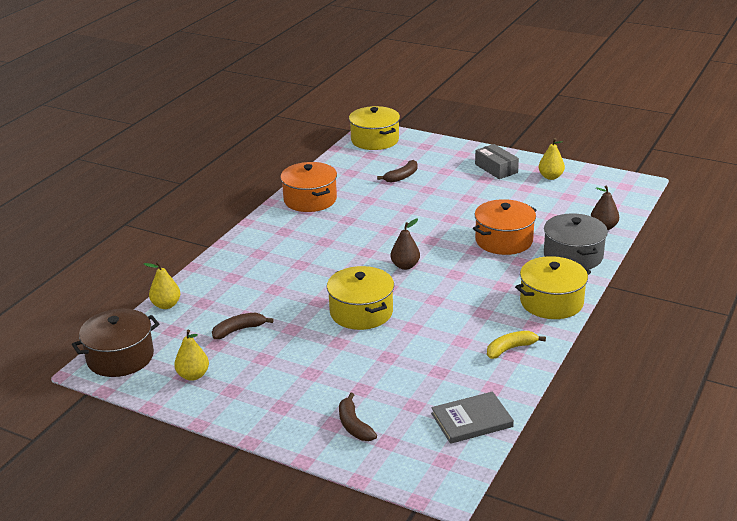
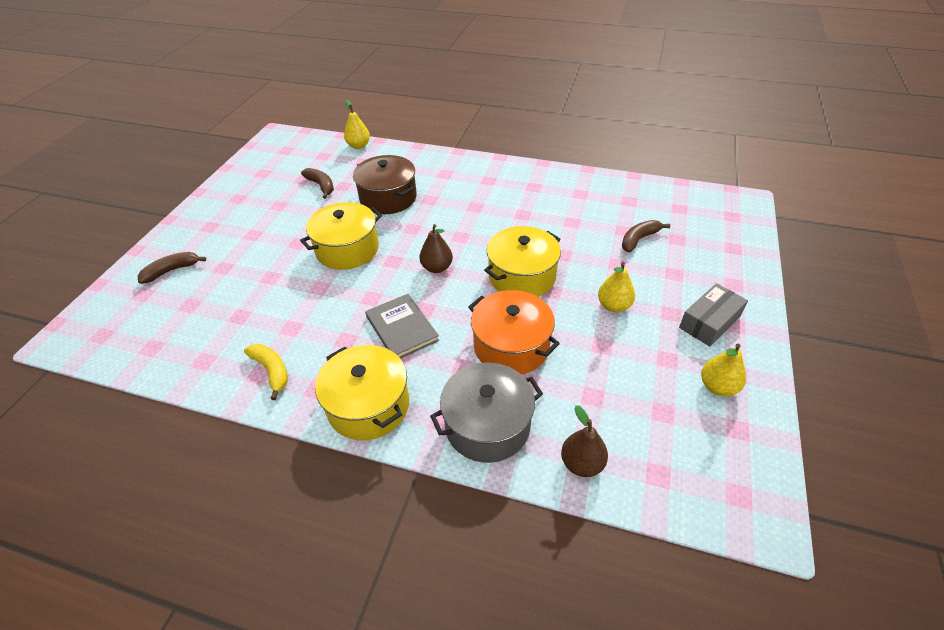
camera: 80 degrees right, 15 degrees up
(120, 357) = (289, 142): brown pot -> brown pot (388, 198)
(193, 375) = (261, 177): yellow pear -> yellow pear (614, 306)
(310, 200) = (556, 184): orange pot -> none
(374, 140) = (721, 206): yellow pot -> yellow pot (522, 276)
(402, 177) = (639, 239): brown banana -> brown banana turned 105 degrees clockwise
(472, 420) = (154, 349): grey book -> grey book (401, 328)

